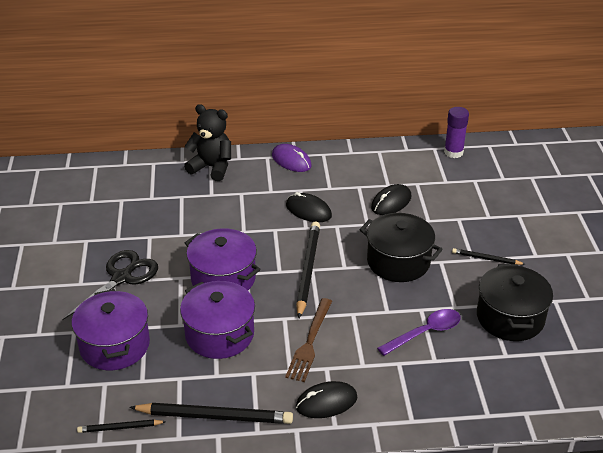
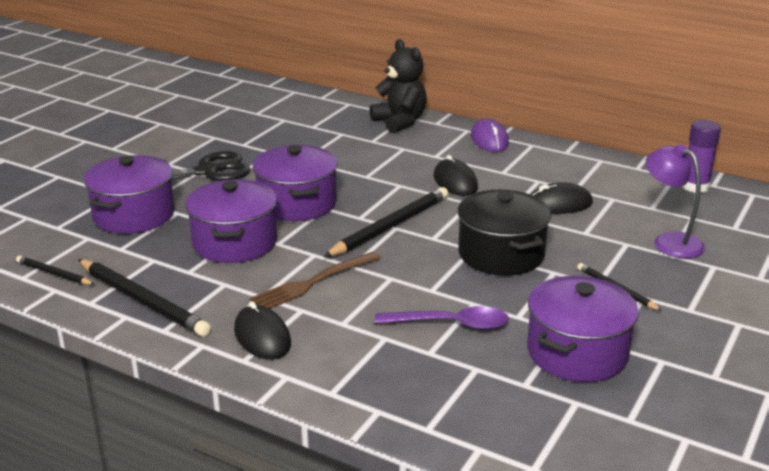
camera: 35 degrees right, 10 degrees down
(326, 402) = (262, 337): black mouse -> black mouse turned 45 degrees clockwise
(480, 206) = (669, 241): none -> purple lamp
(510, 318) = (577, 353): black pot -> purple pot

